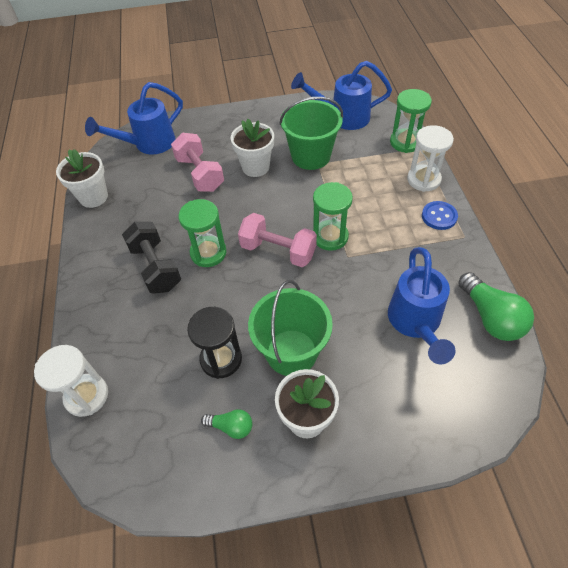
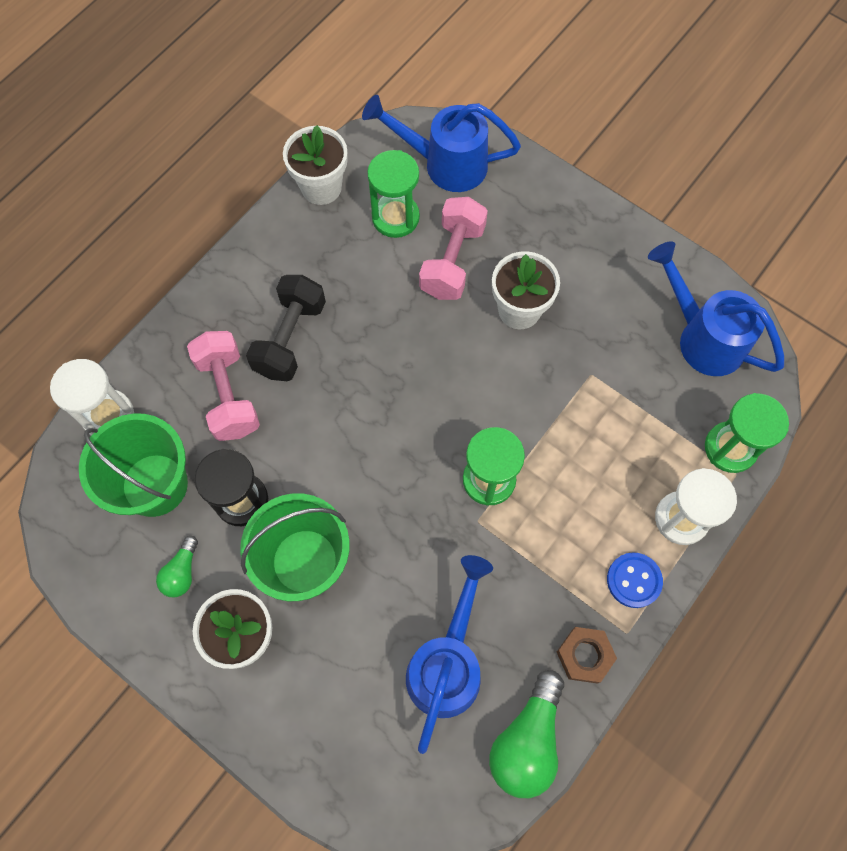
camera: 45 degrees right, 15 degrees up
(208, 253) = (353, 372): green hourglass -> green hourglass (395, 217)
(231, 427) = (182, 572): green light bulb -> green light bulb turned 45 degrees clockwise
(278, 251) = (419, 441): pink dumbbell -> pink dumbbell (229, 395)
(310, 156) = (596, 355): green bucket -> green bucket (155, 485)
(415, 324) = (447, 663): blue watering can -> blue watering can turned 150 degrees clockwise
(462, 261) = (584, 656): none -> brown nut

